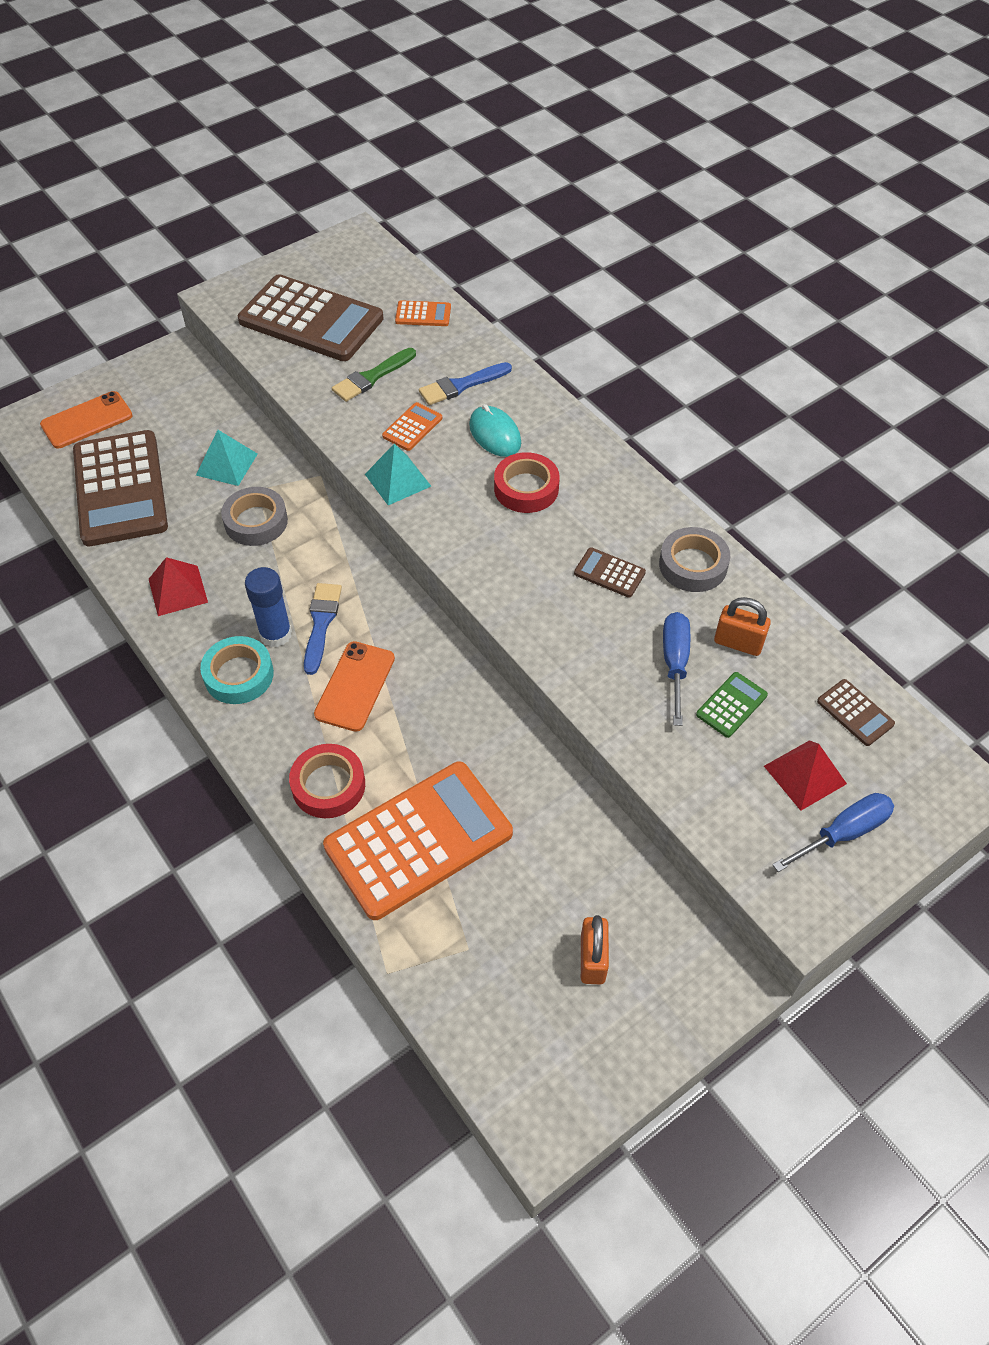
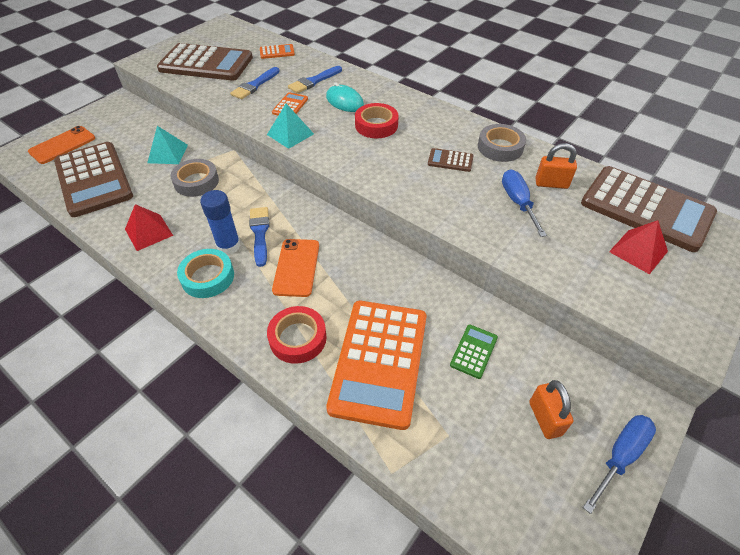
camera: 15 degrees left, 5 degrees down
(372, 377) = (255, 85): green brush -> blue brush
(418, 840) = (379, 361): orange calculator -> orange calculator turned 150 degrees clockwise
(731, 705) = (567, 219): green calculator -> green calculator (473, 351)
(843, 833) = (685, 282): blue screwdriver -> blue screwdriver (620, 456)
(855, 713) = (646, 208): brown calculator -> brown calculator, size x2.39

